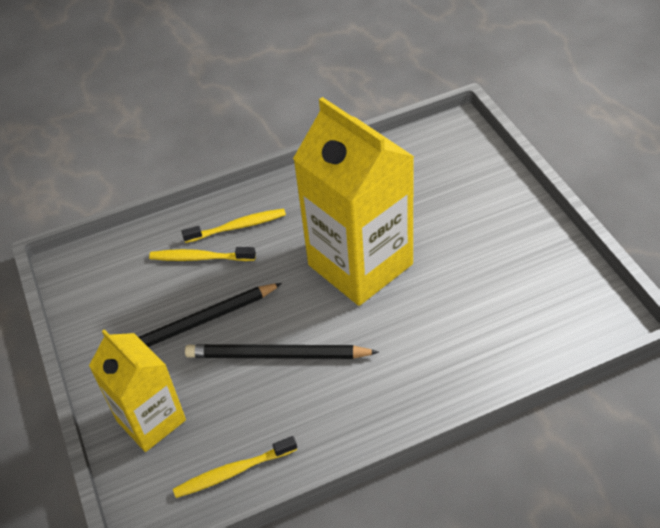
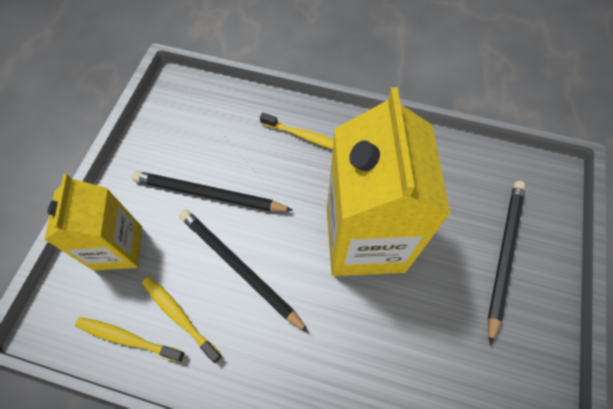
camera: 35 degrees right, 15 degrees up
(200, 258) = (260, 143): yellow toothbrush -> yellow toothbrush (179, 317)
(472, 203) = (503, 255): none -> black pencil

